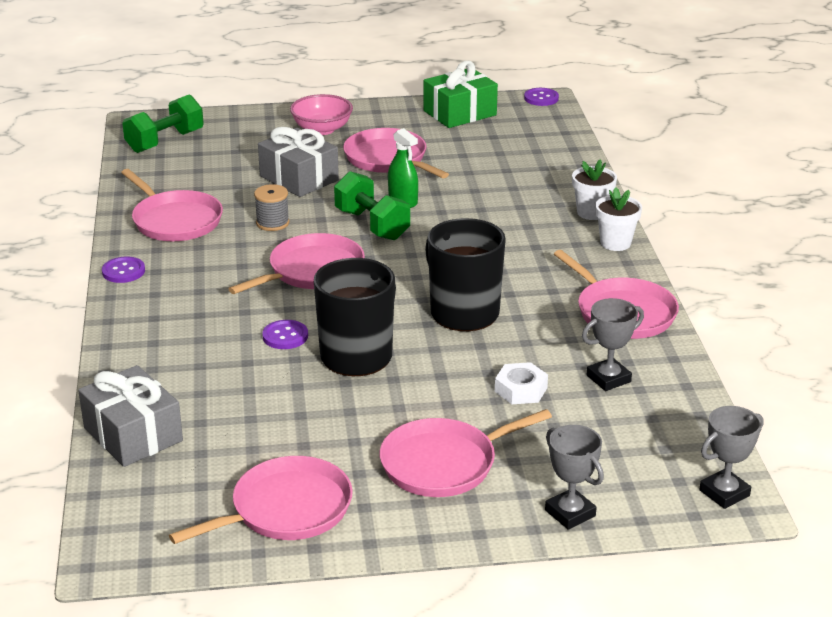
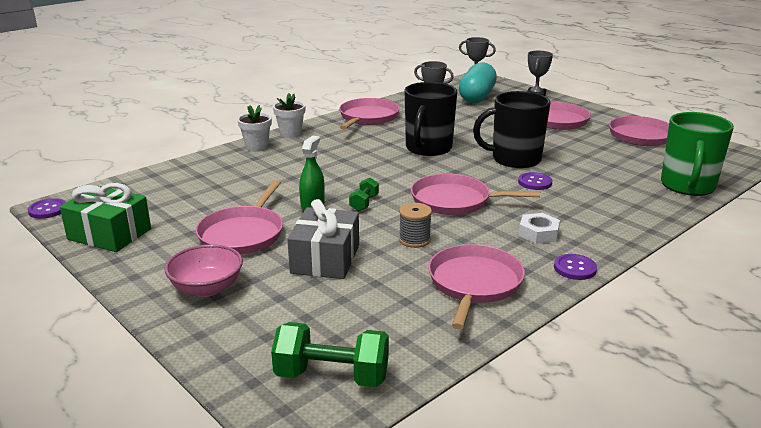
camera: 125 degrees left, 5 degrees down
(133, 434) = (687, 186): grey gift -> green mug
(372, 225) = (364, 203): green dumbbell -> green dumbbell, size x0.54
(521, 389) = (473, 120): white nut -> white nut (538, 233)
(624, 446) = (477, 97): none -> turquoise capsule

